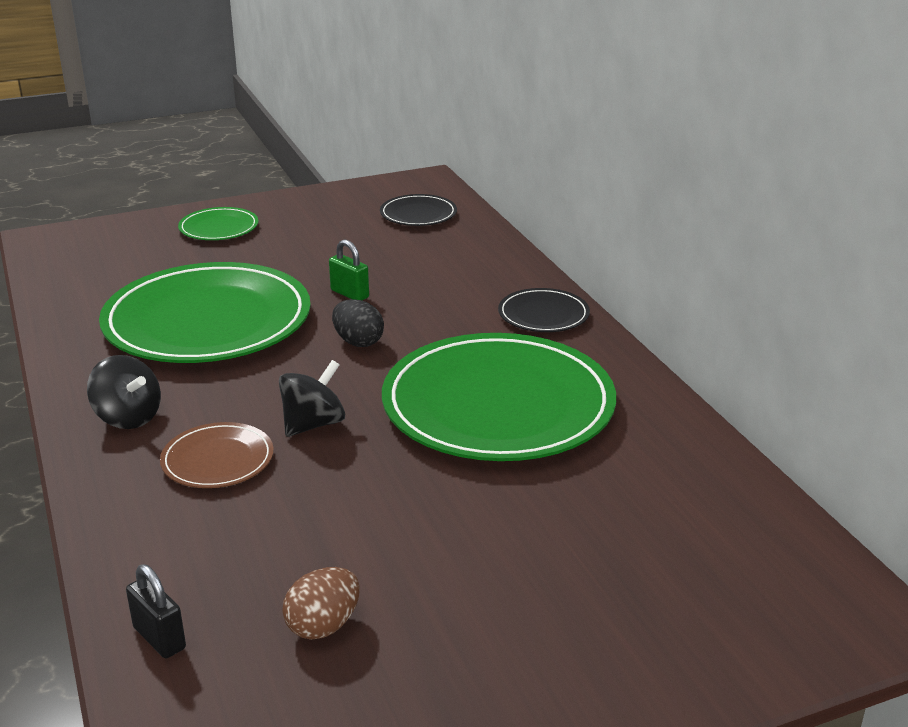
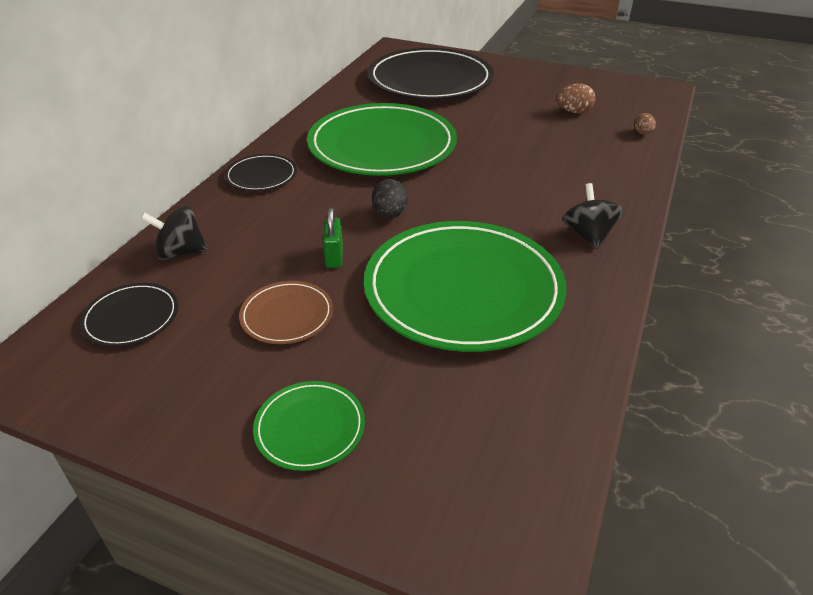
camera: 135 degrees left, 10 degrees up
(159, 638) = (642, 133): black padlock -> brown egg
(217, 460) = (556, 185): brown plate -> brown plate (287, 315)
(313, 424) = (485, 179): black spinning top -> black spinning top (181, 252)
(653, 560) = (430, 80): none -> black plate

